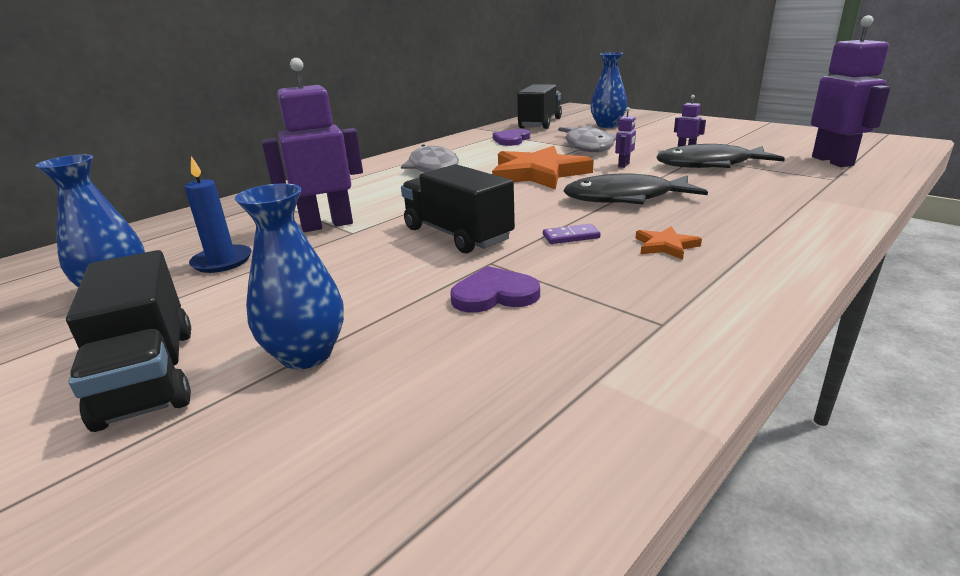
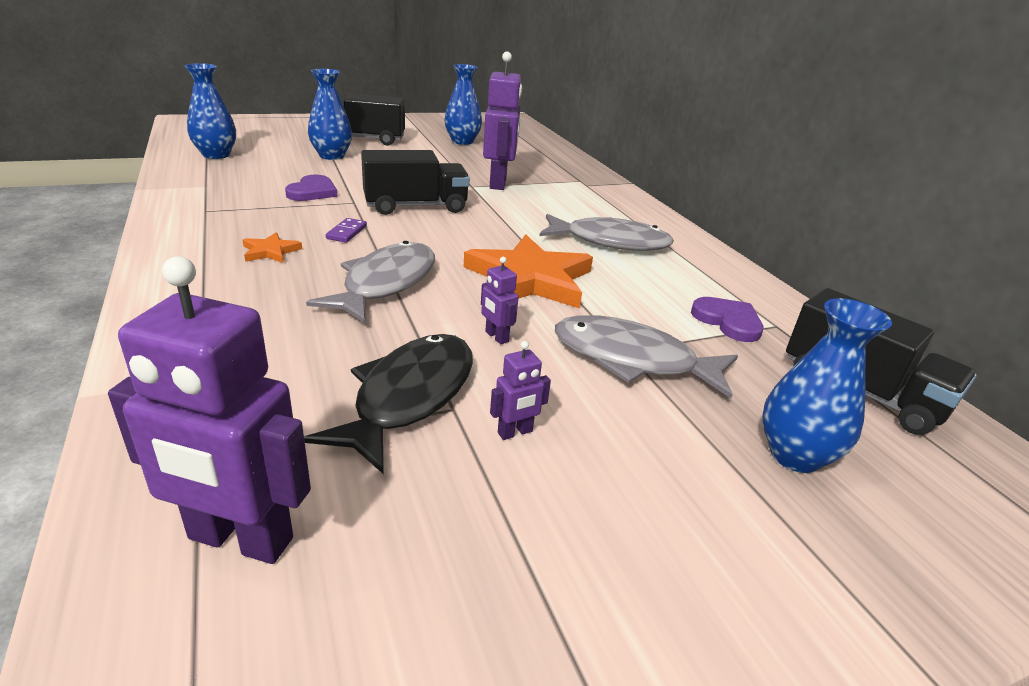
camera: 110 degrees right, 5 degrees up
(222, 261) = (472, 158): blue candle -> none
(434, 487) = (216, 155): none -> blue vase
(625, 198) = (386, 284): black fish -> grey fish

